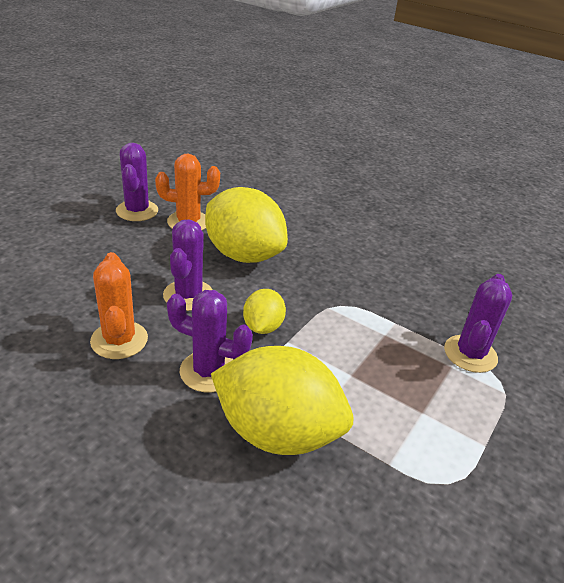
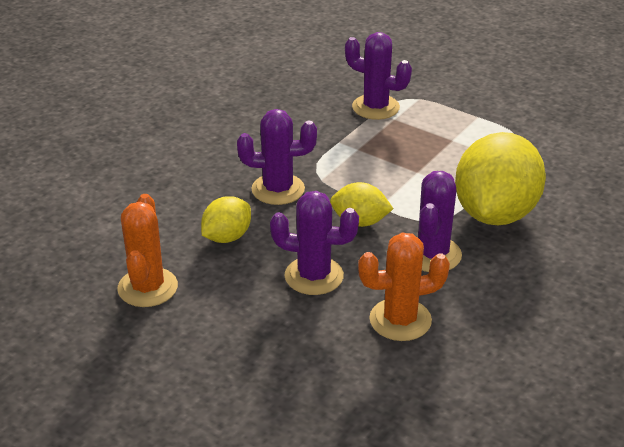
camera: 85 degrees left, 0 degrees up
(137, 211) = (114, 341): purple cactus -> purple cactus (278, 189)
(243, 255) = (227, 237): yellow lemon -> yellow lemon, size x0.50

